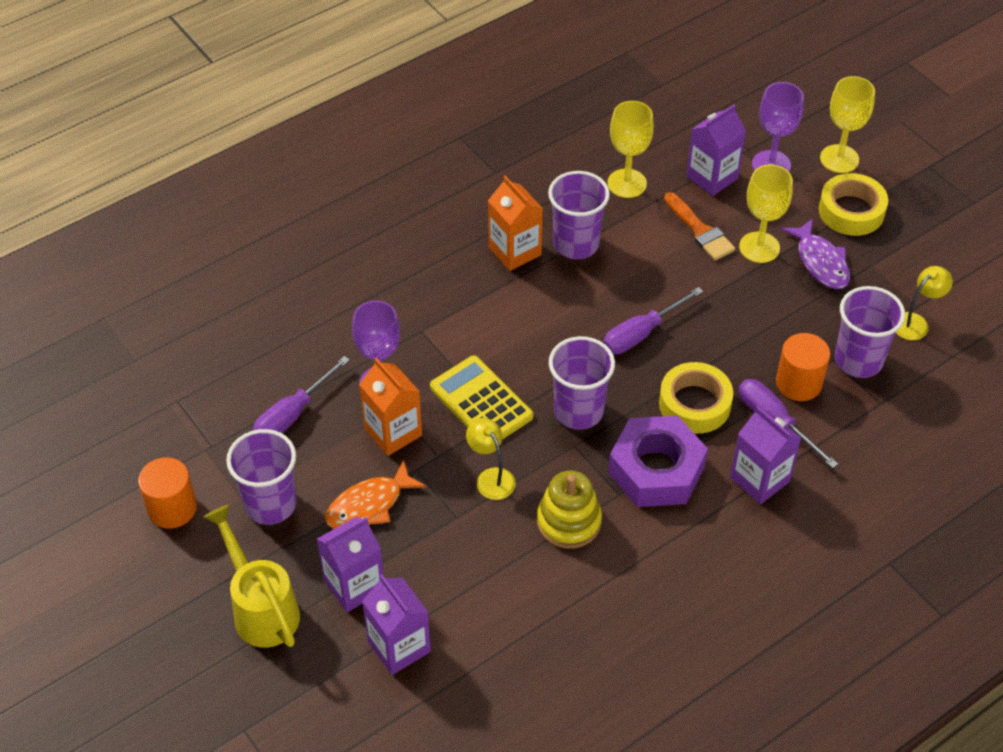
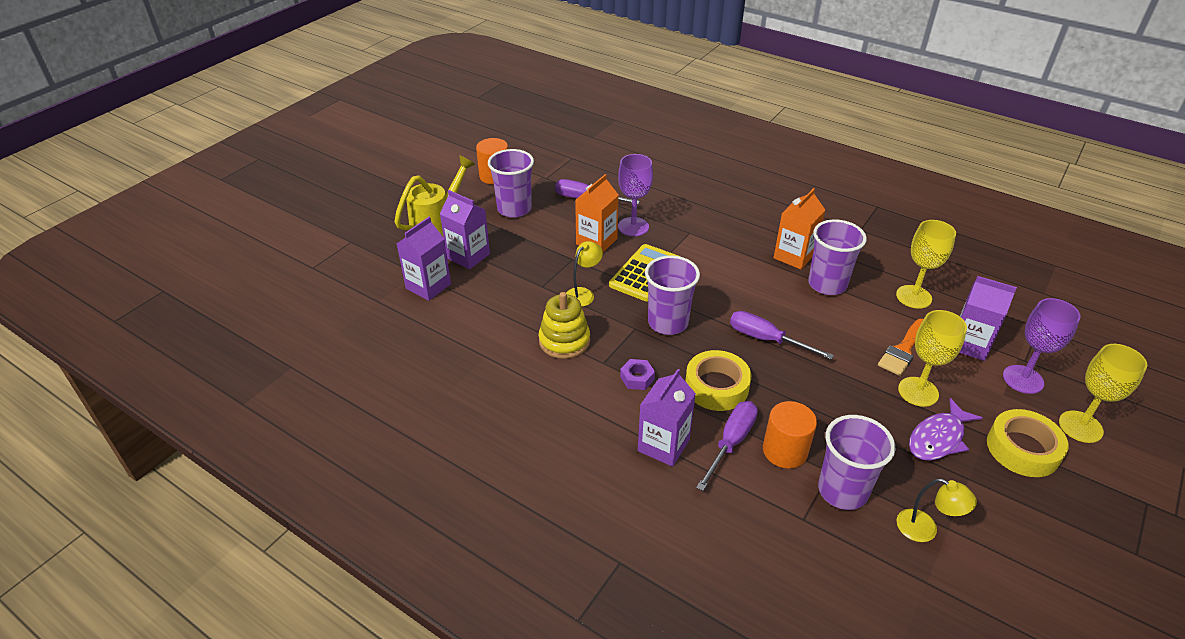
camera: 70 degrees right, 10 degrees down
(369, 505) = (533, 246): orange fish -> none
(656, 470) = (637, 378): purple nut -> purple nut, size x0.42

